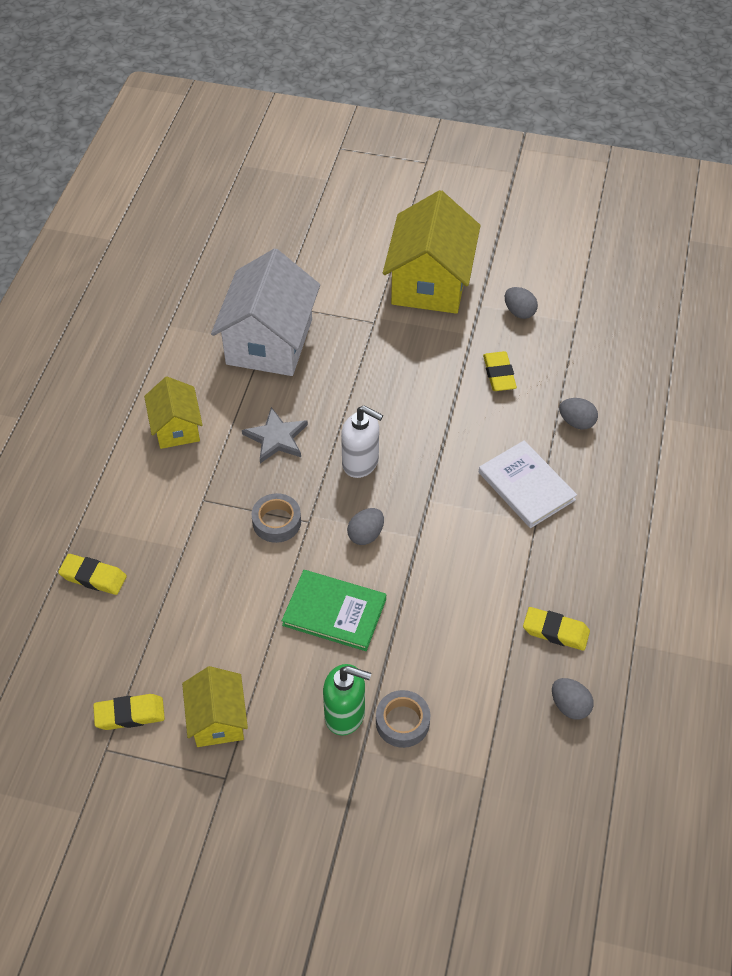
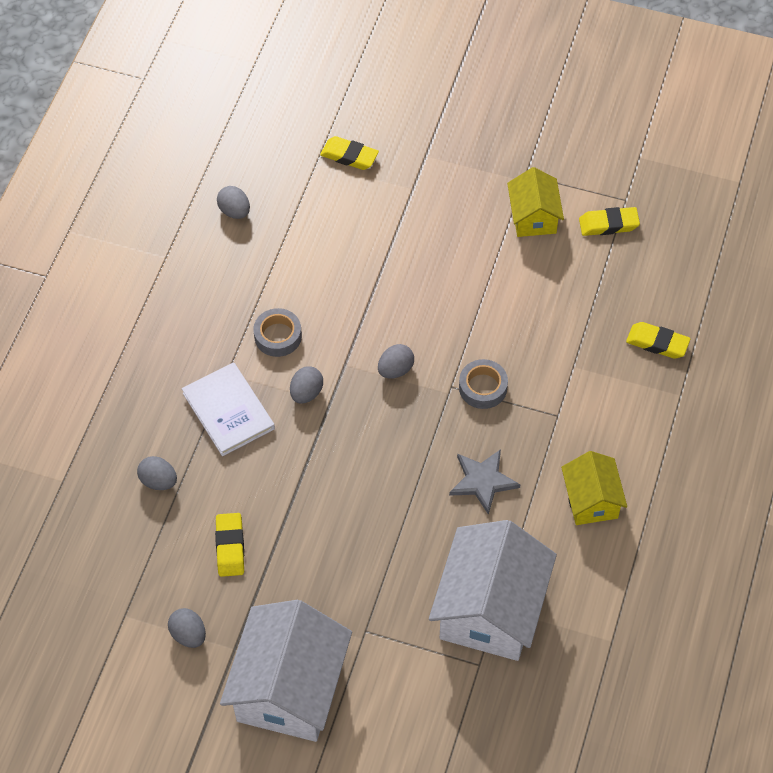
camera: 175 degrees left, 5 degrees up
(334, 612) = (430, 298): green book -> none
(345, 714) = (425, 215): green soap dispenser -> none
(361, 462) = (394, 447): white soap dispenser -> none
(402, 722) = (377, 206): grey tape -> grey tape (278, 336)
(430, 282) = (289, 688): yellow house -> white house
(452, 507) = (306, 393): none -> grey egg
(555, 631) = (232, 271): yellow eraser -> yellow eraser (349, 156)

